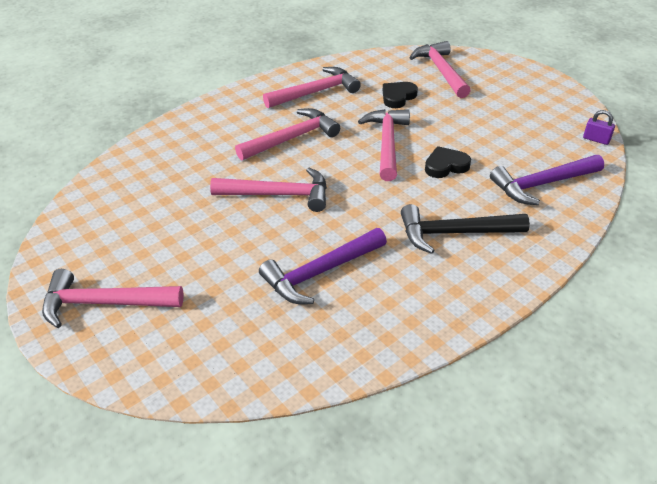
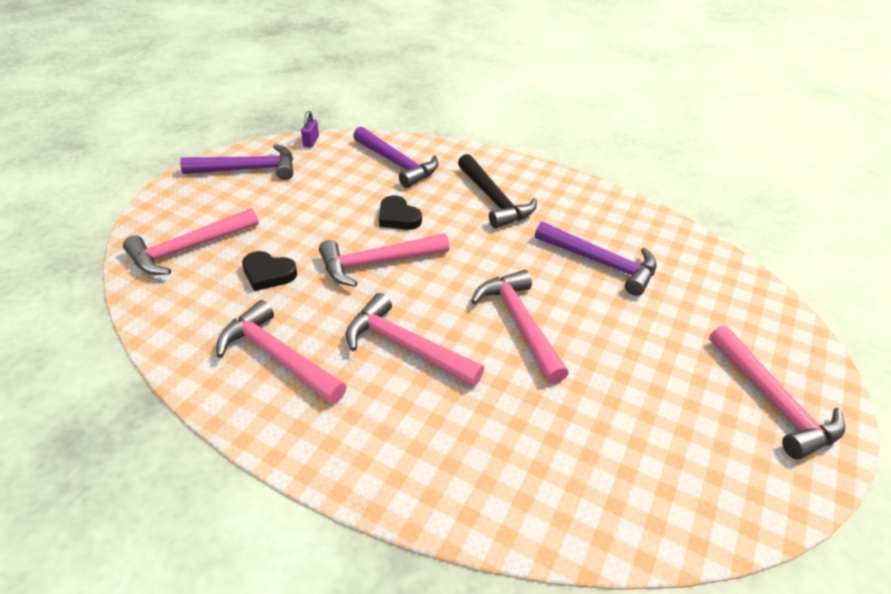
camera: 115 degrees left, 0 degrees up
(546, 102) = (249, 169): none -> purple hammer

